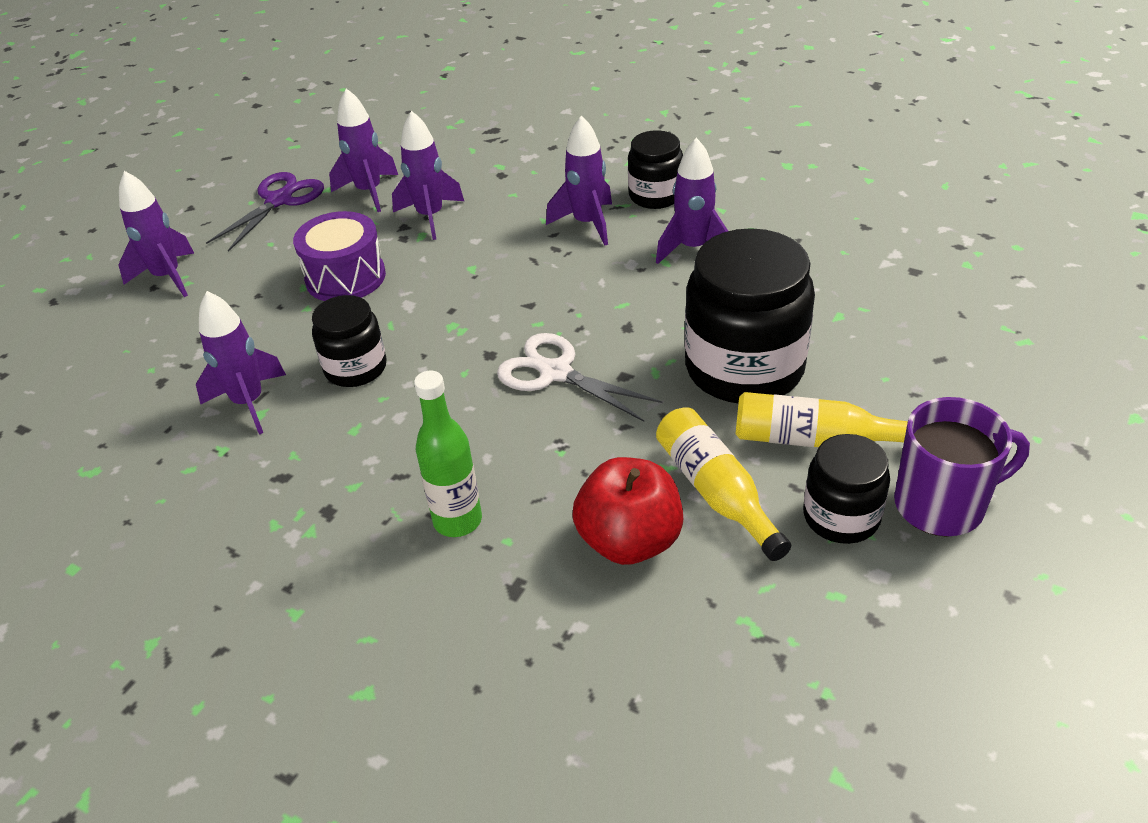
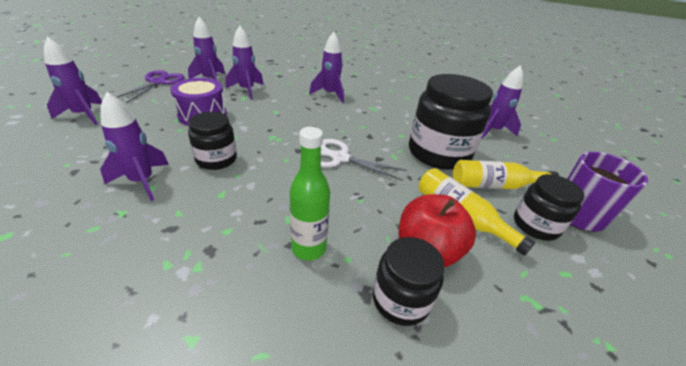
camera: 20 degrees left, 5 degrees down
(655, 196) = (358, 85): black jar -> black jar (400, 299)
(693, 248) = (386, 104): purple rocket -> purple rocket (492, 131)

